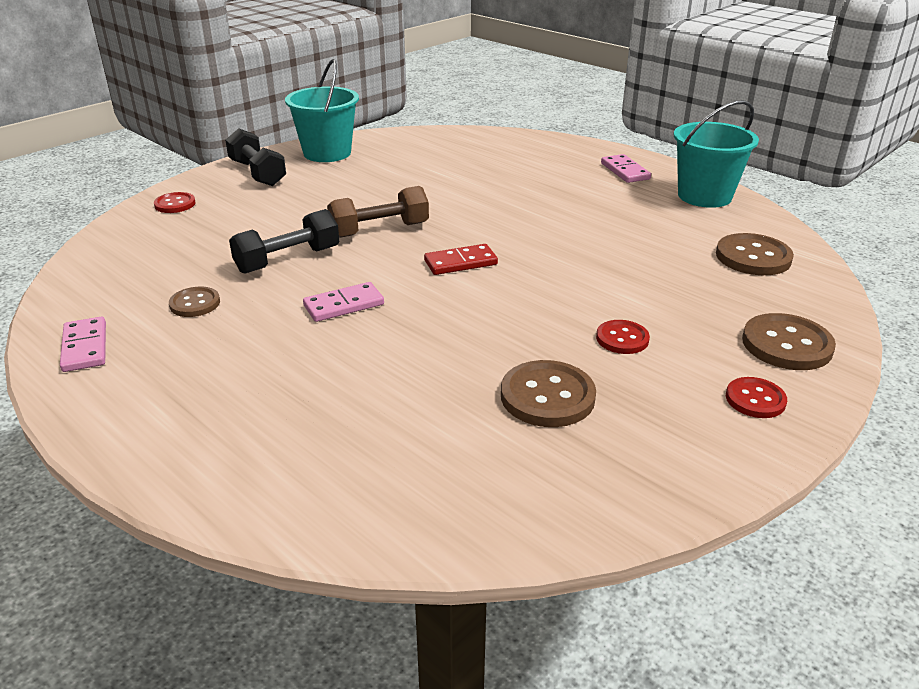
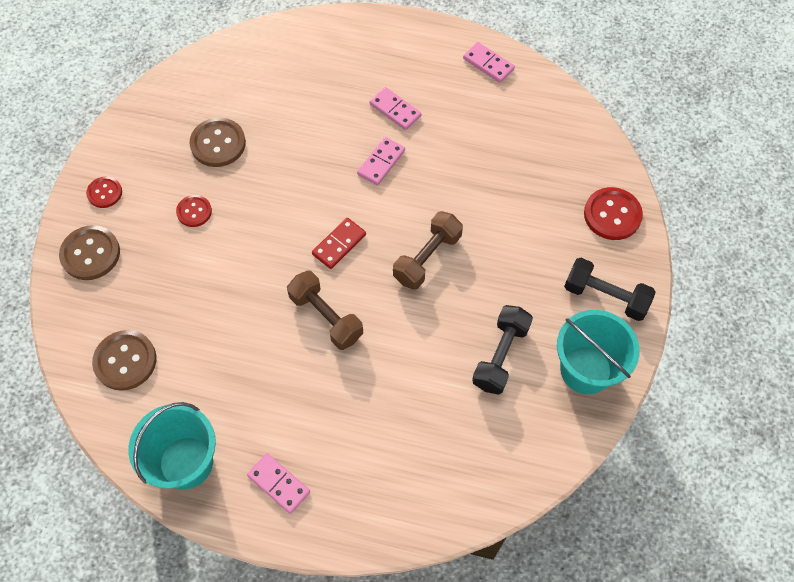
camera: 150 degrees right, 30 degrees up
(175, 204) = (612, 215): red button -> red button, size x1.64
(195, 304) = (470, 121): brown button -> none
(266, 345) = (395, 110): none -> pink domino
(288, 260) = (458, 189): black dumbbell -> black dumbbell (500, 356)
(517, 227) = (326, 317): none -> brown dumbbell

